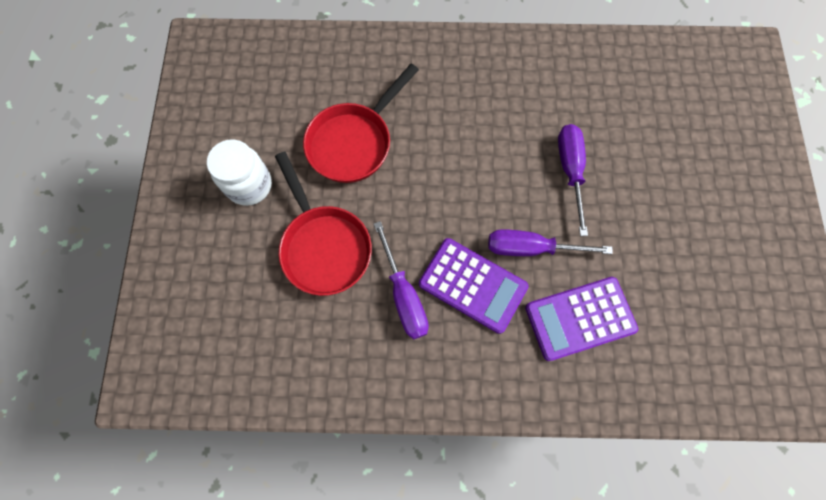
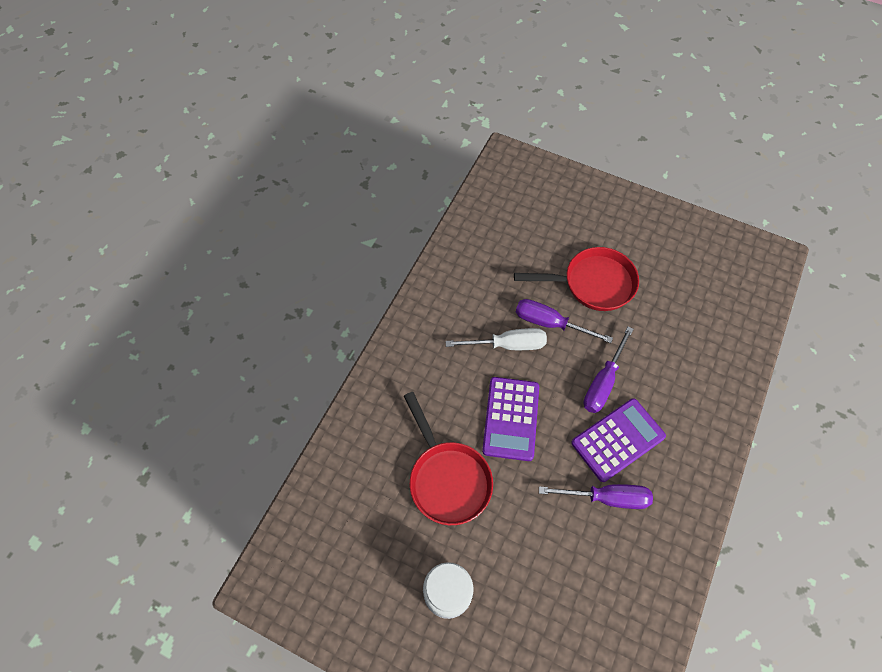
camera: 65 degrees left, 10 degrees down
(324, 246) = (537, 547): red pan -> red pan (593, 283)
(521, 140) = (508, 345): none -> white screwdriver
(580, 318) = (671, 375): purple calculator -> purple calculator (511, 418)

